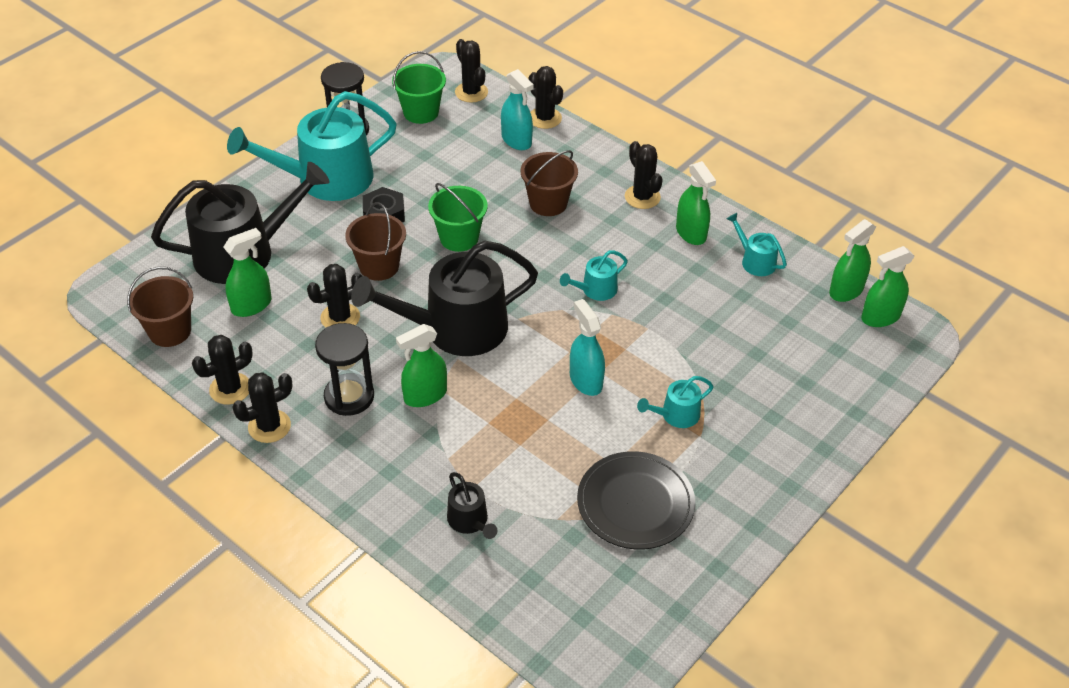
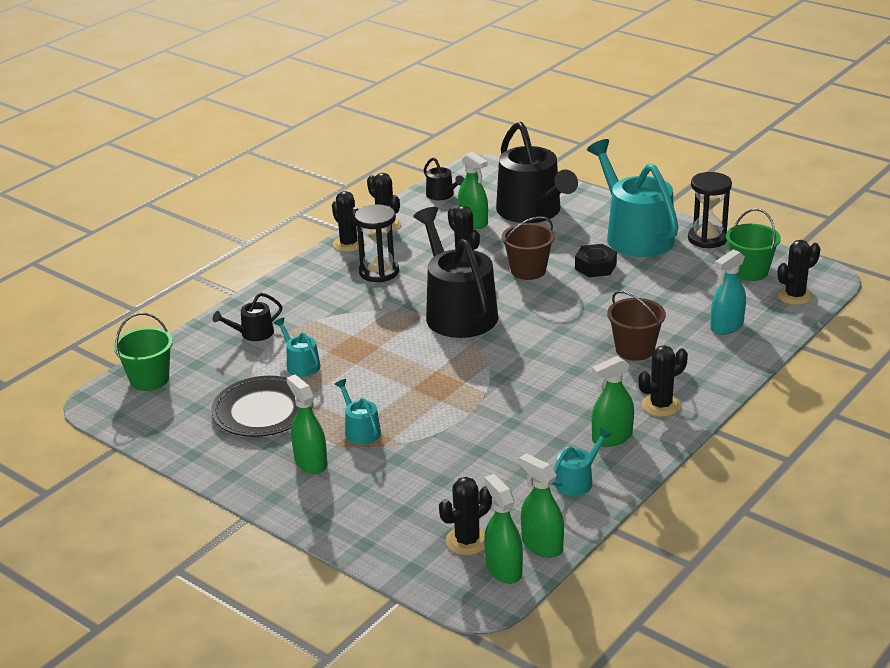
camera: 90 degrees right, 15 degrees down
(170, 331) = (442, 195): brown bucket -> black watering can
(425, 395) = (381, 304): green spray bottle -> green spray bottle (310, 462)
(459, 238) = (573, 305): green bucket -> green bucket (149, 379)
(544, 118) = (770, 341): black cactus -> black cactus (467, 541)
(586, 380) = (400, 380): turquoise spray bottle -> none
(595, 290) = (517, 381): turquoise watering can -> turquoise watering can (301, 364)

